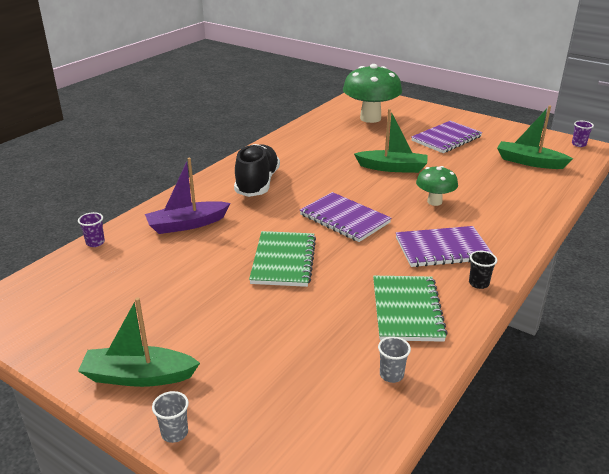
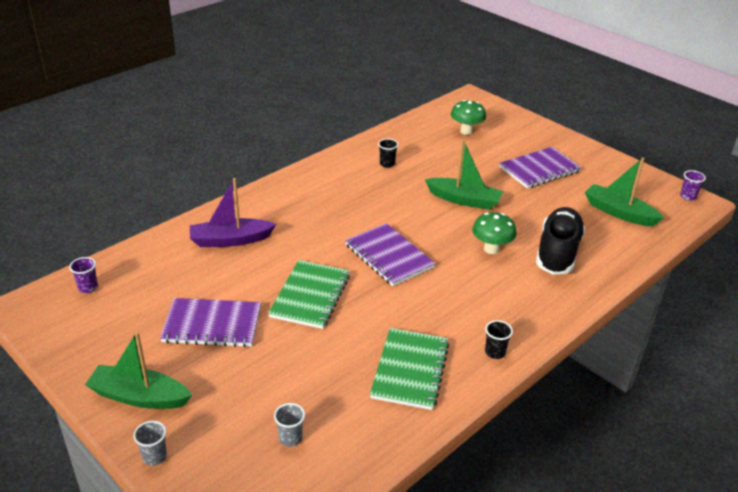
camera: 10 degrees right, 5 degrees up
(95, 243) = (138, 248): purple cup -> purple cup (88, 288)
(257, 183) = (315, 200): black shoe -> black shoe (557, 253)
(311, 149) = (387, 164): none -> black cup
(370, 118) = (466, 131): green mushroom -> green mushroom, size x0.55
(391, 375) = (367, 435): grey cup -> grey cup (290, 438)
(442, 249) = (475, 307): purple notebook -> purple notebook (212, 325)

